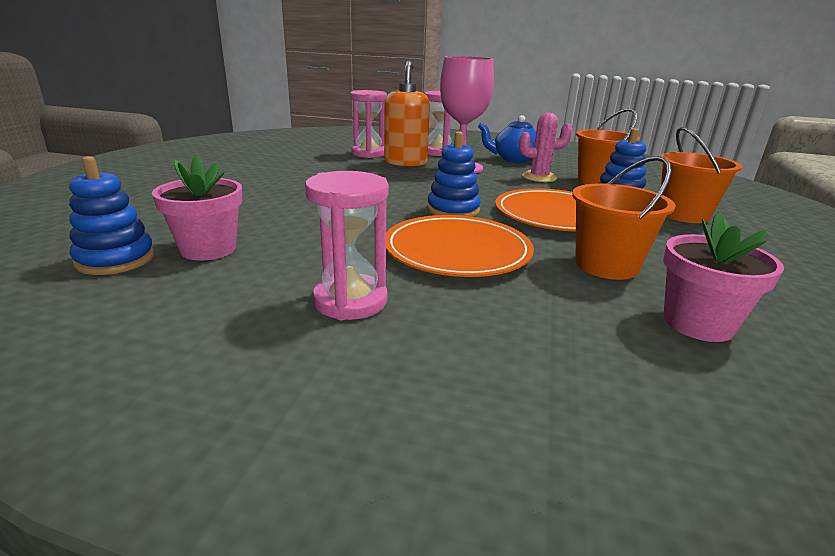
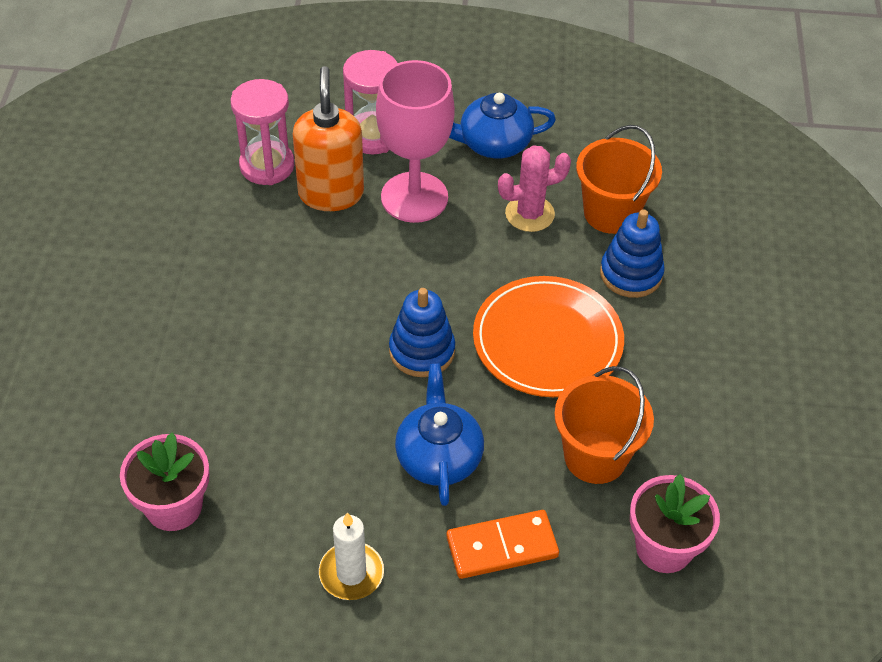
camera: 10 degrees left, 25 degrees up
(115, 259) = (91, 546): blue stacking toy -> none
(350, 301) = (351, 573): pink hourglass -> white candle
(457, 251) = (438, 456): orange plate -> blue teapot
(514, 303) = (502, 546): none -> orange domino
(683, 214) = (705, 305): orange bucket -> none

